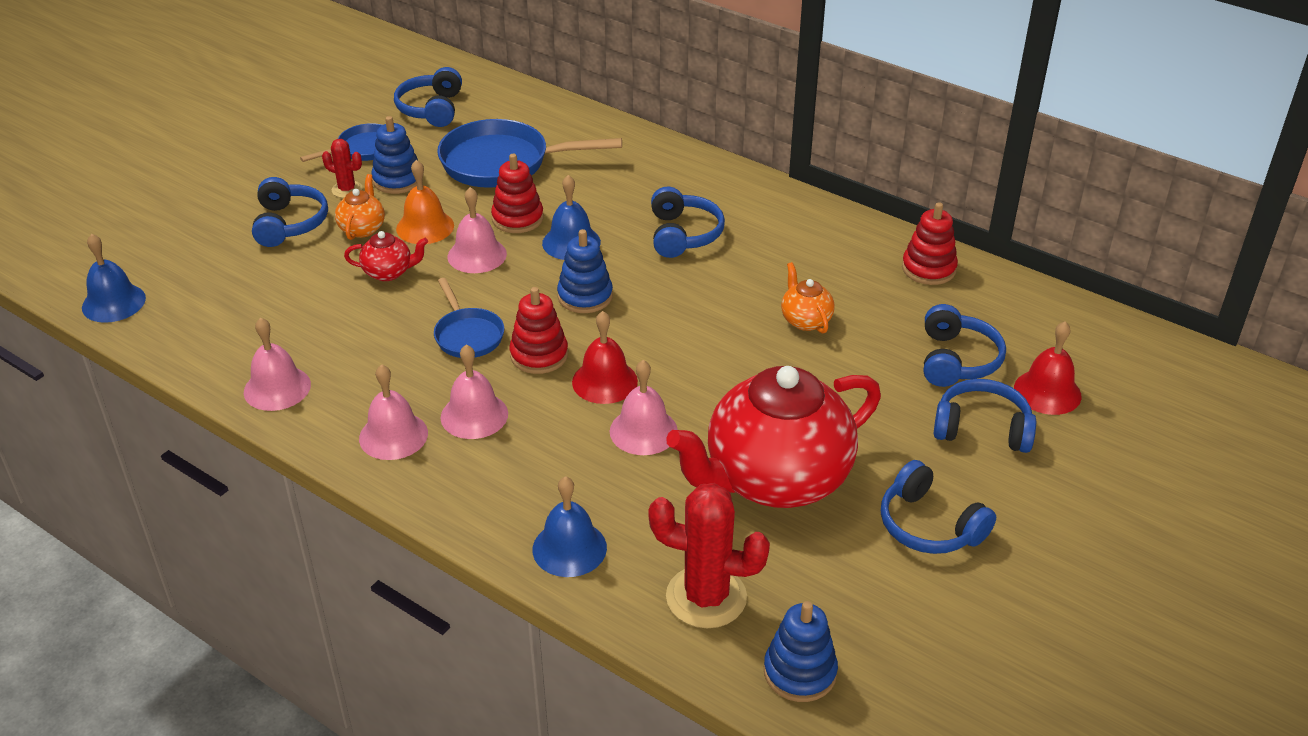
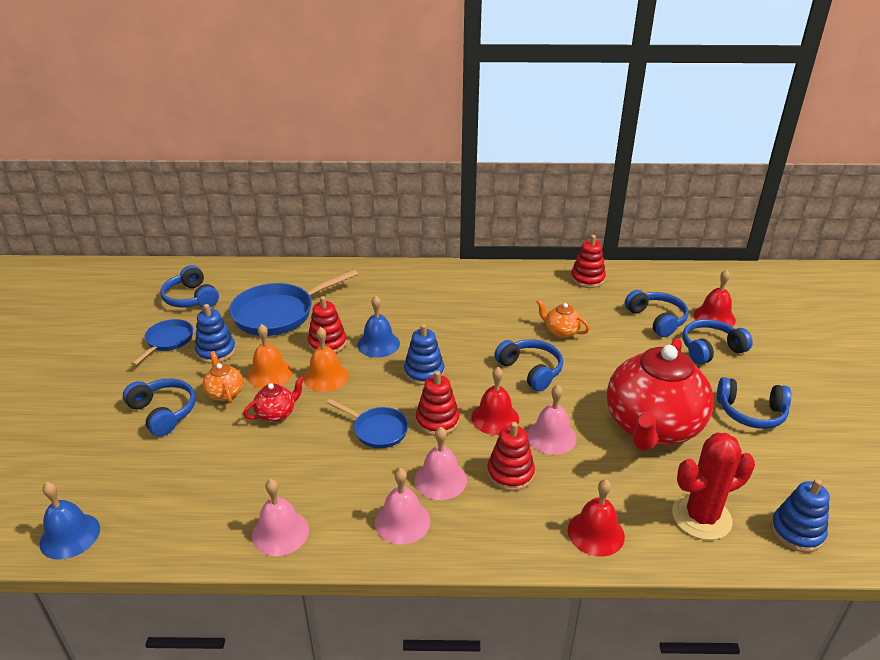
camera: 35 degrees left, 5 degrees down
(347, 189) = (184, 372): red cactus -> none
(477, 255) = (326, 377): pink bell -> orange bell
(552, 445) = (510, 473): none -> red stacking toy
(569, 548) = (596, 533): blue bell -> red bell
(683, 234) = (440, 312): blue headphones -> blue headphones (530, 370)

